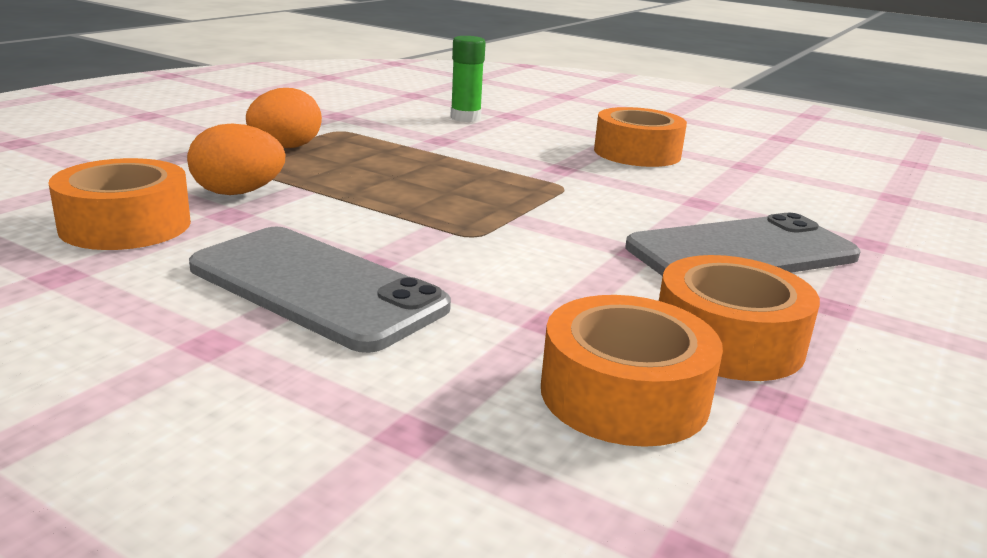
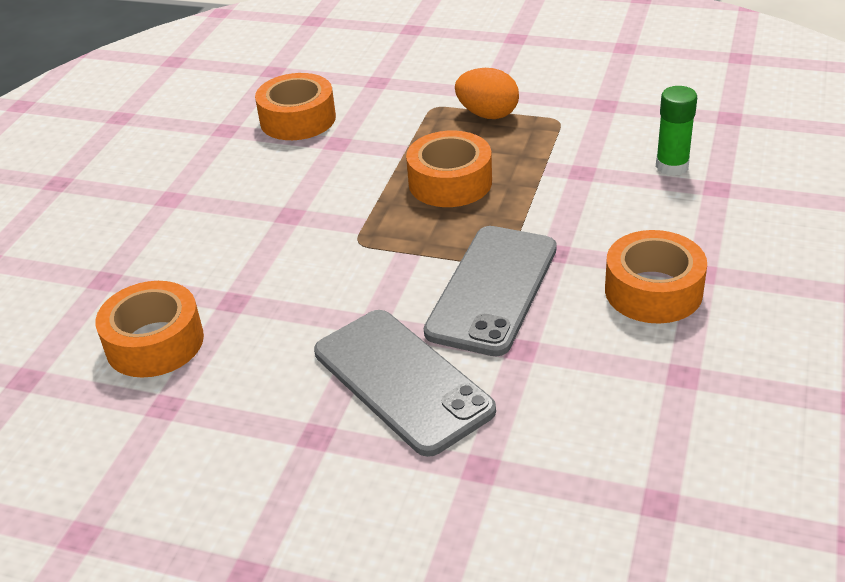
camera: 80 degrees right, 15 degrees up
(238, 193) = (375, 132): orange egg -> none
(316, 287) = (244, 207): grey phone -> grey phone (493, 290)
(728, 341) = (235, 380): orange tape -> orange tape (450, 182)

